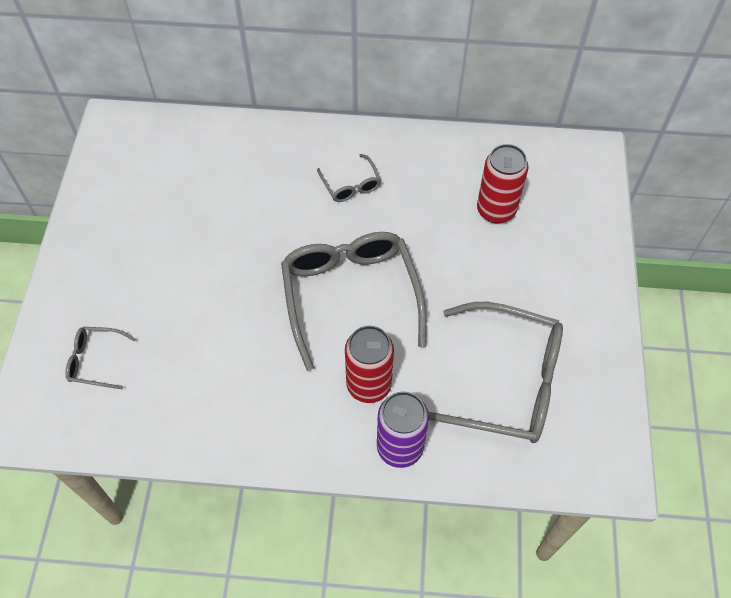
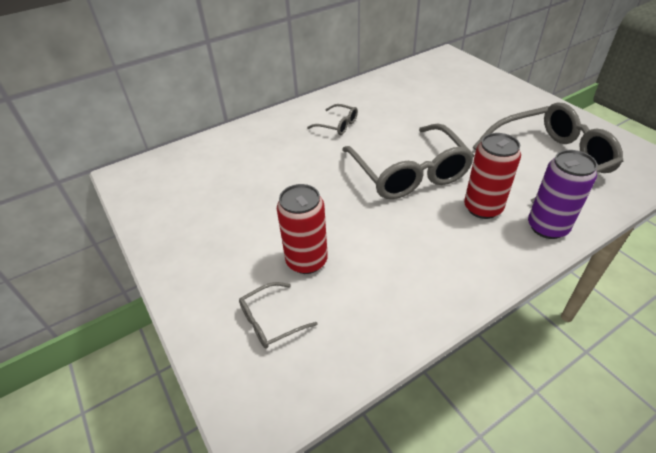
camera: 35 degrees left, 15 degrees down
(350, 296) = (409, 173): grey glasses -> grey glasses turned 150 degrees counterclockwise
(496, 210) = (433, 96): red can -> red can (306, 261)

